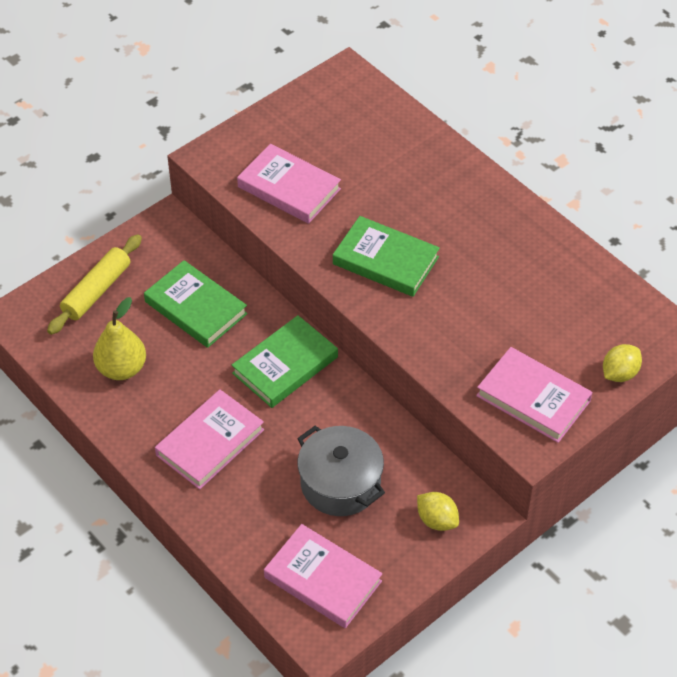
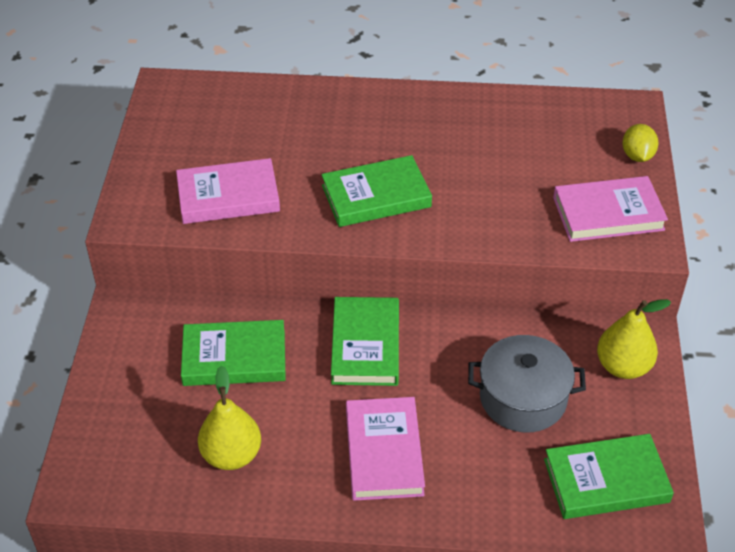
camera: 45 degrees left, 5 degrees down
(97, 291) = (126, 410): yellow rolling pin -> none
(323, 579) = (606, 481): pink book -> green book
(437, 520) = (623, 366): yellow lemon -> yellow pear

